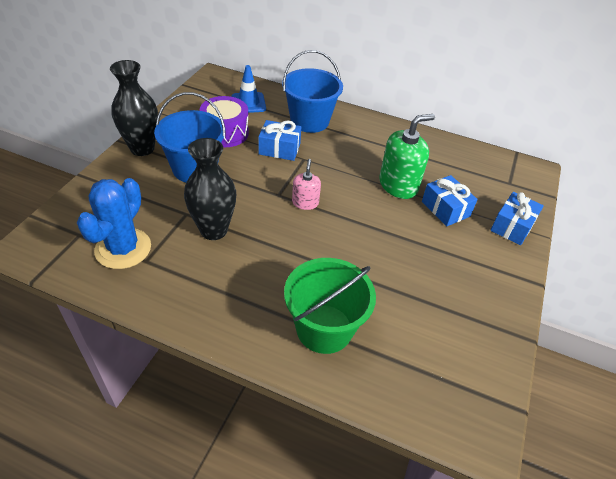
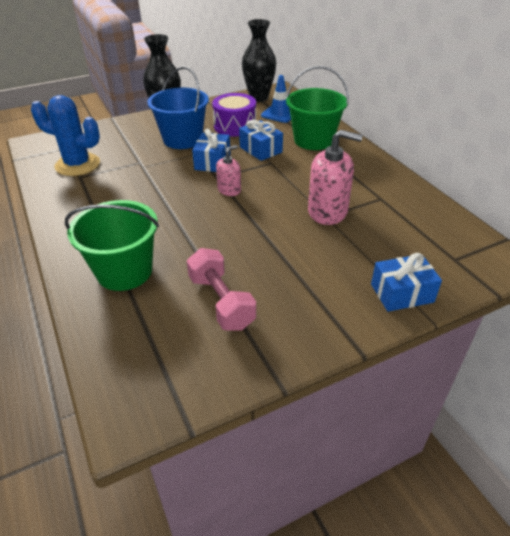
camera: 45 degrees right, 5 degrees down
(123, 248) = (77, 165): blue cactus -> blue cactus turned 45 degrees clockwise
(214, 230) = (142, 178): black vase -> black vase (259, 98)
(309, 121) = (313, 140): blue bucket -> green bucket
(398, 185) = (327, 211): green soap dispenser -> pink soap dispenser
(424, 305) = (221, 302): none -> pink dumbbell
(445, 209) = (348, 247): blue gift -> blue gift (212, 162)

